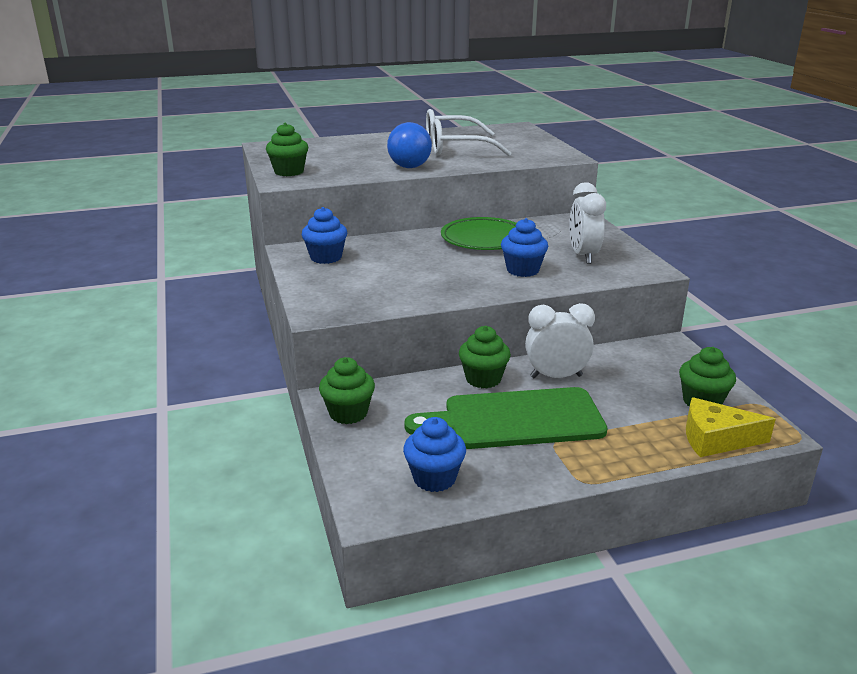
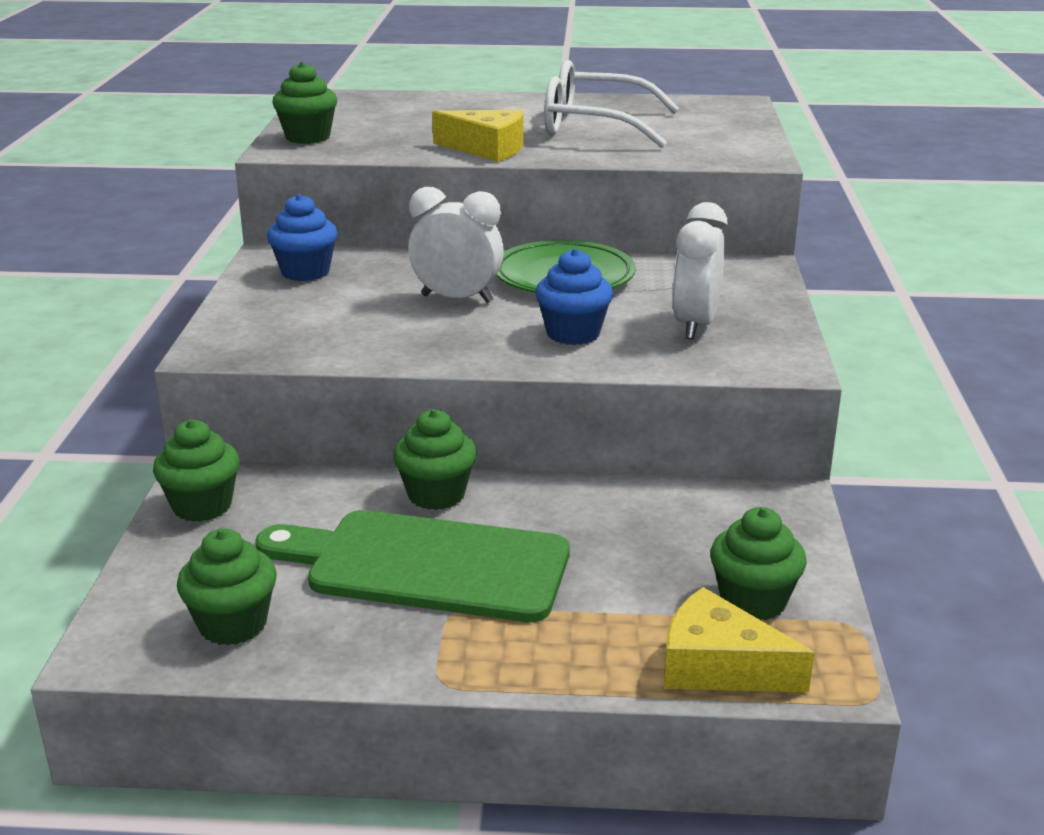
camera: 20 degrees right, 0 degrees up
(409, 167) = (487, 149): blue ball -> yellow cheese
(434, 478) = (233, 624): blue cupcake -> green cupcake
(556, 376) = (550, 513): white clock -> white clock (457, 299)

